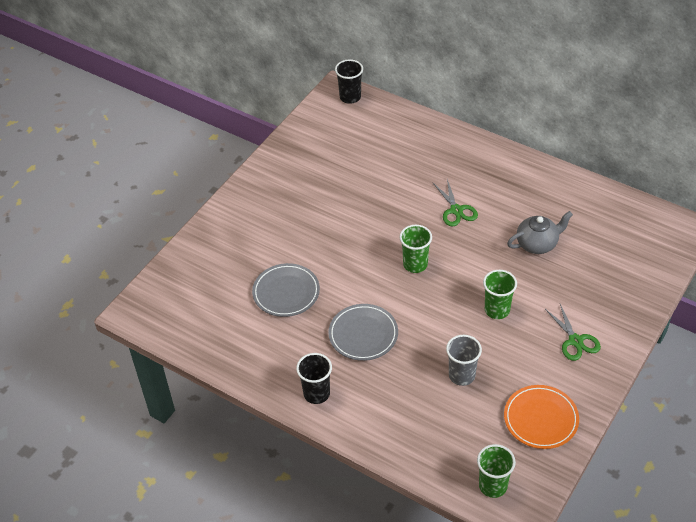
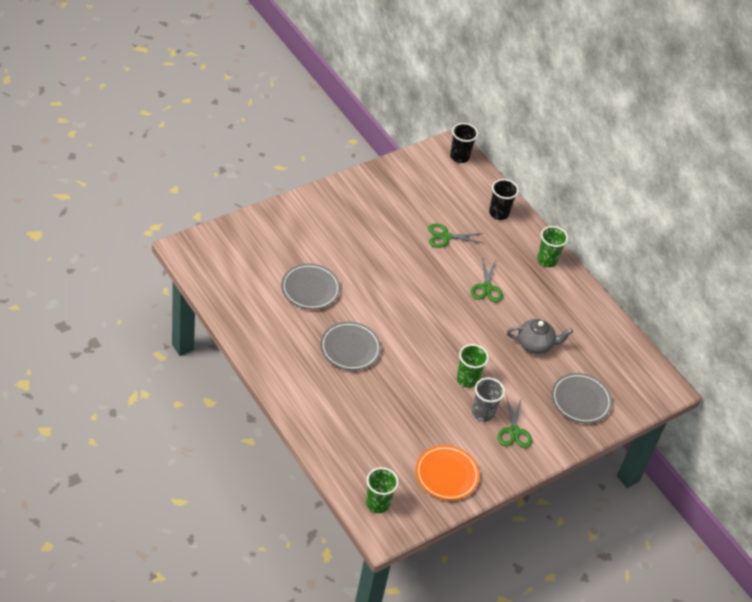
camera: 15 degrees right, 0 degrees up
(316, 393) = (287, 374): black cup -> black cup (499, 213)
(385, 179) = (445, 237): none -> green scissors
(415, 264) = (425, 314): green cup -> green cup (547, 260)
(462, 375) = (407, 414): grey cup -> grey cup (483, 413)
(615, 278) = (580, 400): none -> grey plate

